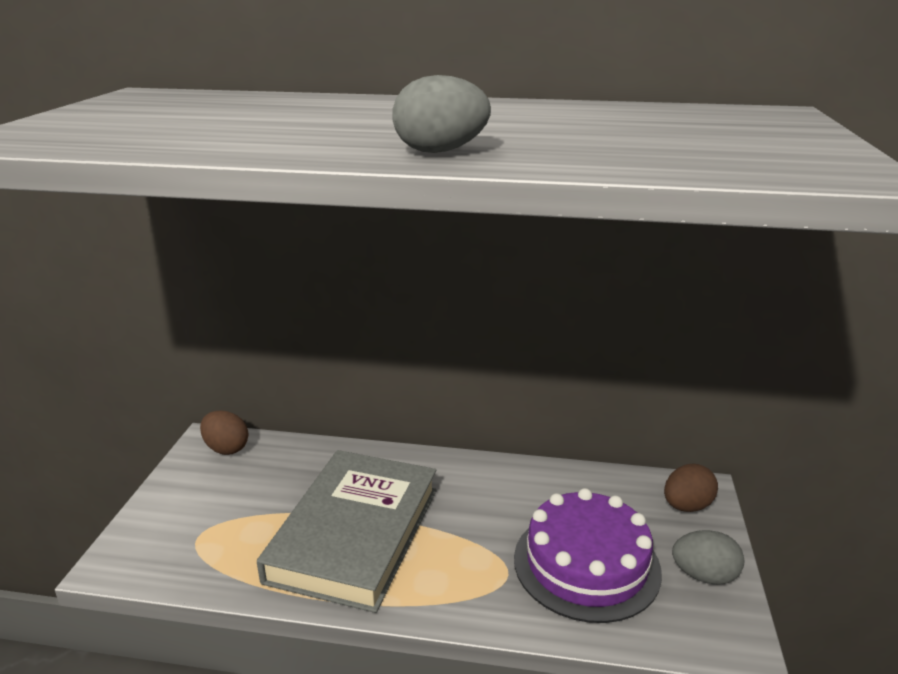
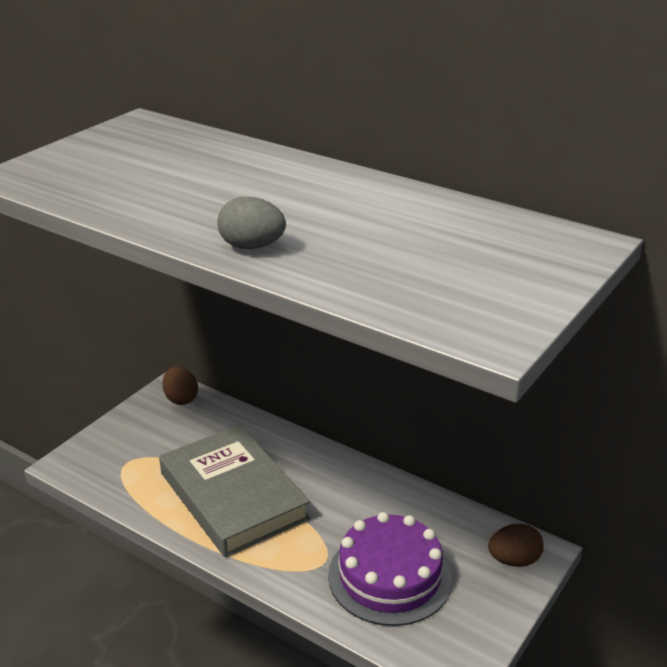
camera: 25 degrees right, 5 degrees up
(355, 534) = (233, 495): grey book -> grey book turned 75 degrees counterclockwise
(704, 575) = (478, 618): grey egg -> none

